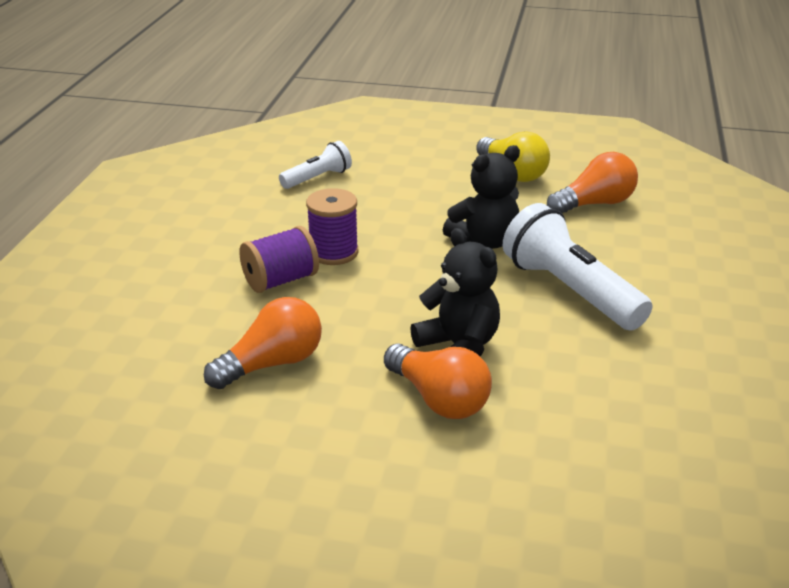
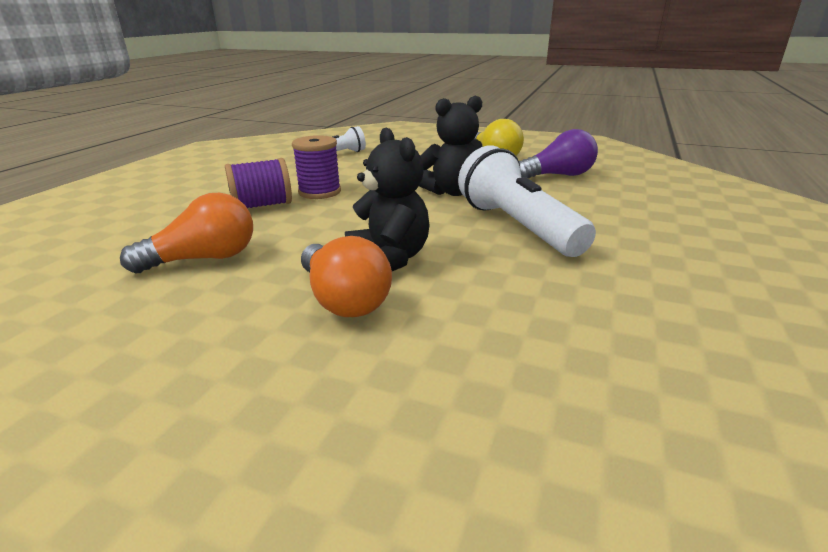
camera: 10 degrees right, 5 degrees down
(594, 204) = (557, 175): orange light bulb -> purple light bulb

